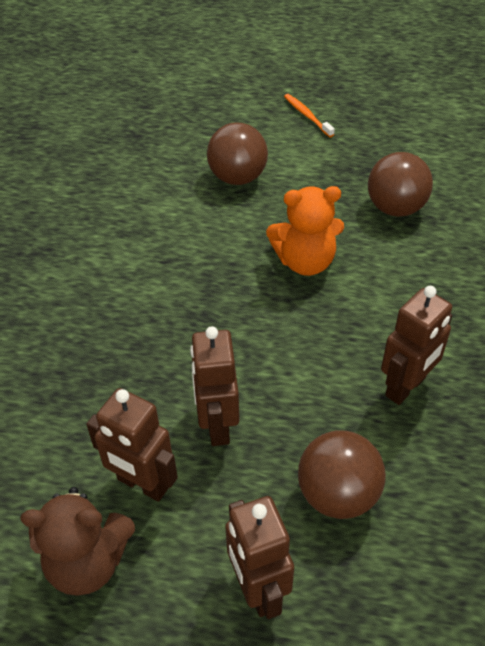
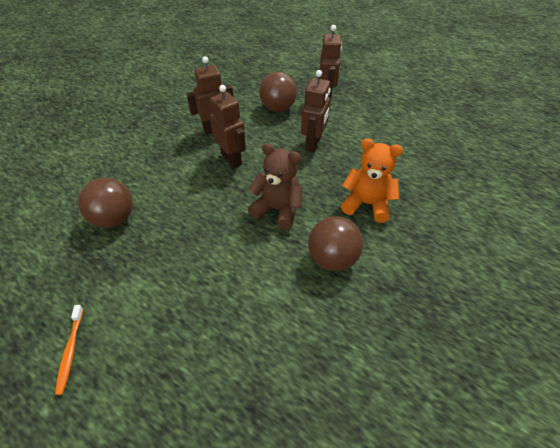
camera: 155 degrees left, 0 degrees up
(88, 562) = (390, 120): brown teddy bear -> brown teddy bear (278, 210)
(142, 484) = (358, 135): brown robot -> brown robot (231, 159)
(237, 177) = (195, 297): brown ball -> brown ball (332, 259)
(305, 262) = (206, 205): orange teddy bear -> orange teddy bear (367, 204)

